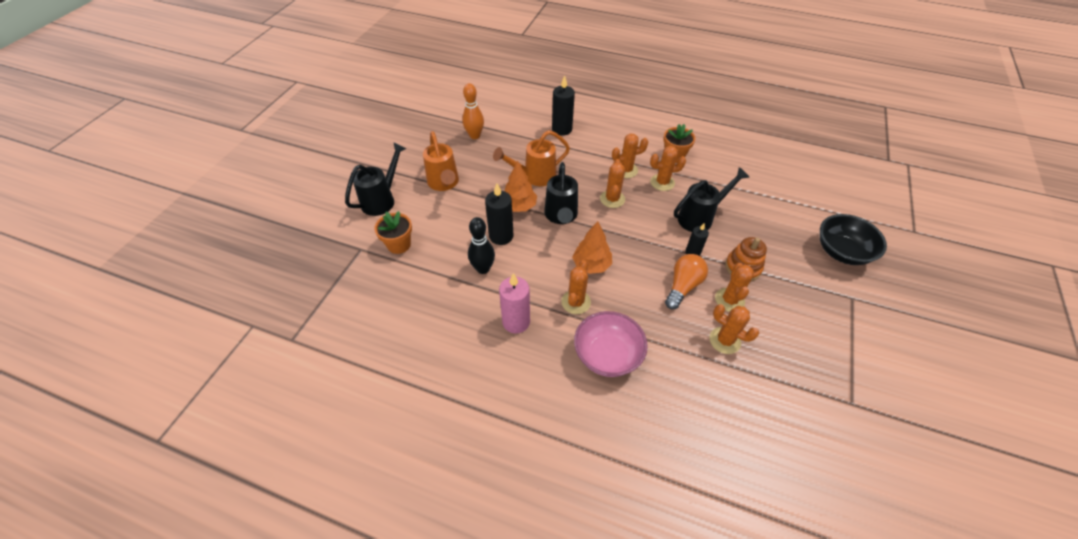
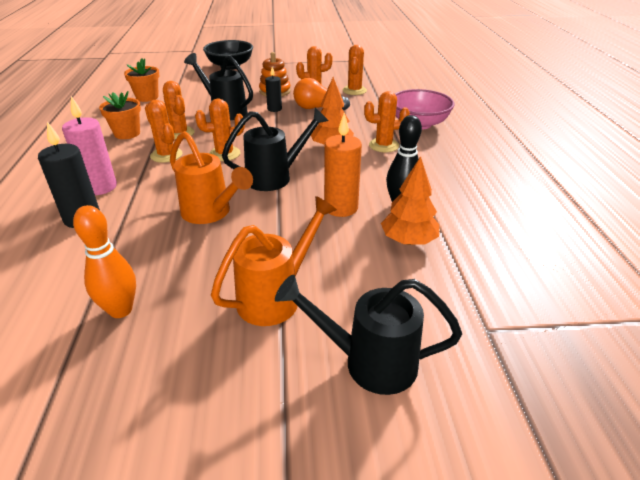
camera: 115 degrees left, 15 degrees down
(399, 244) = (437, 290): orange flower pot -> orange flower pot (147, 97)
(501, 236) = (341, 208): black candle -> orange candle
(516, 322) = (440, 167): pink candle -> pink candle (100, 187)
(519, 206) = (279, 209): orange tree -> orange tree (408, 241)

